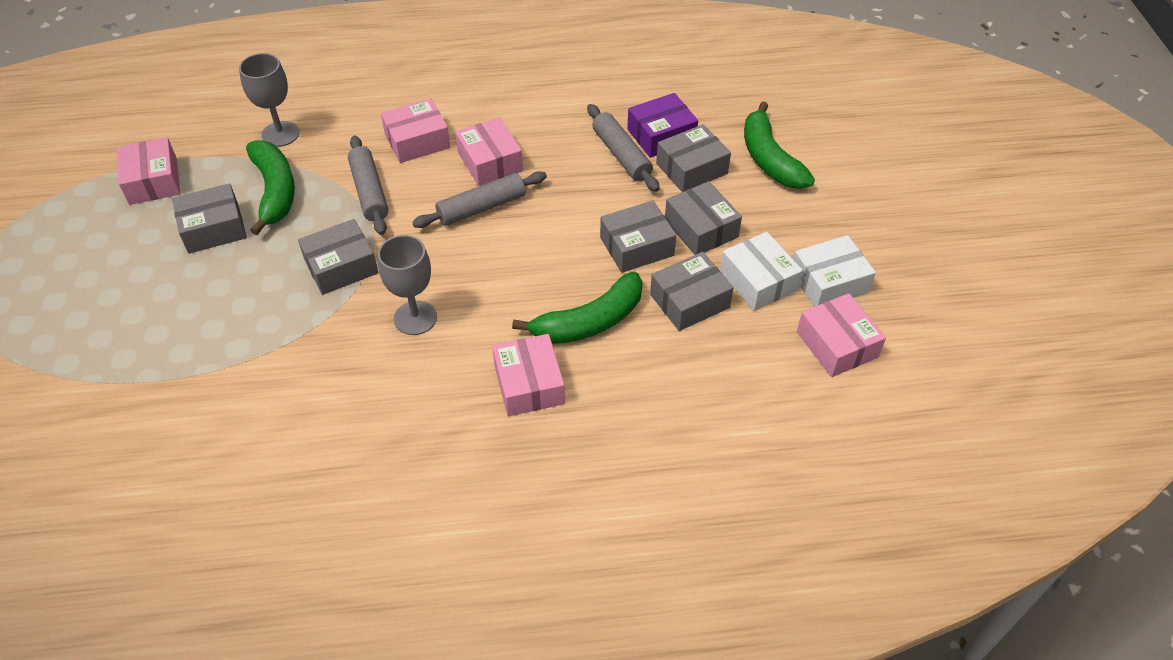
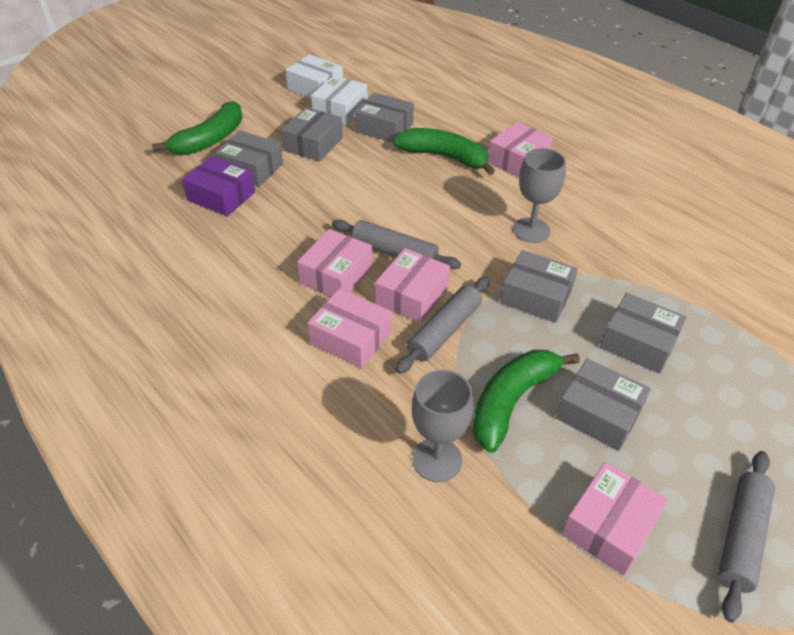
camera: 125 degrees left, 5 degrees down
(621, 155) = (263, 207): grey rolling pin -> grey rolling pin (741, 537)
(636, 246) = (358, 163): grey box -> grey box (638, 343)
(837, 344) = (363, 74): pink box -> pink box (412, 295)

